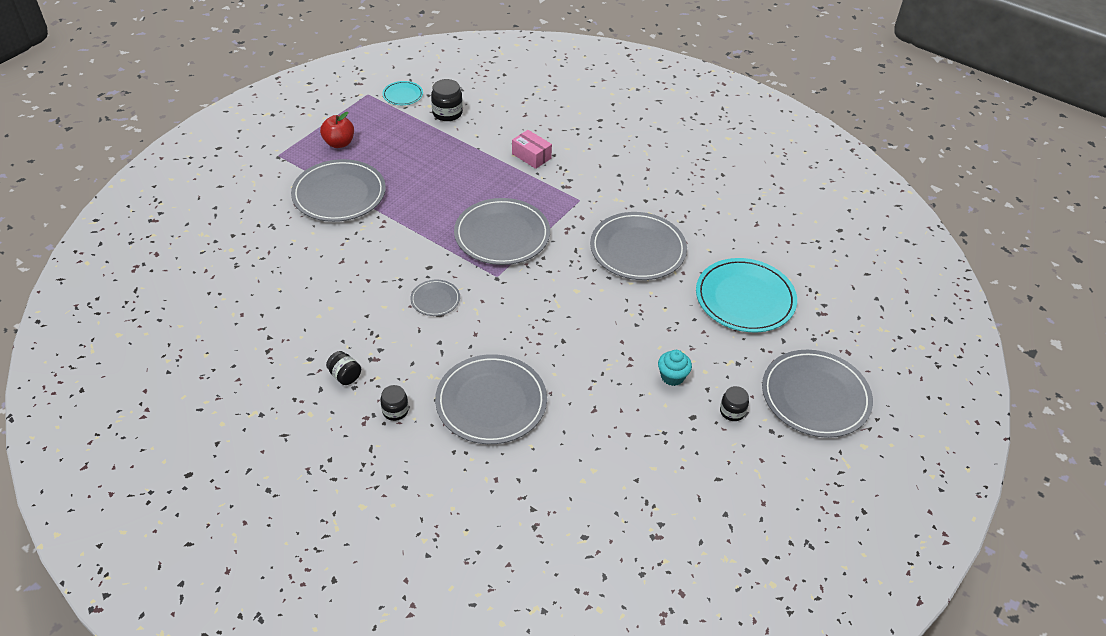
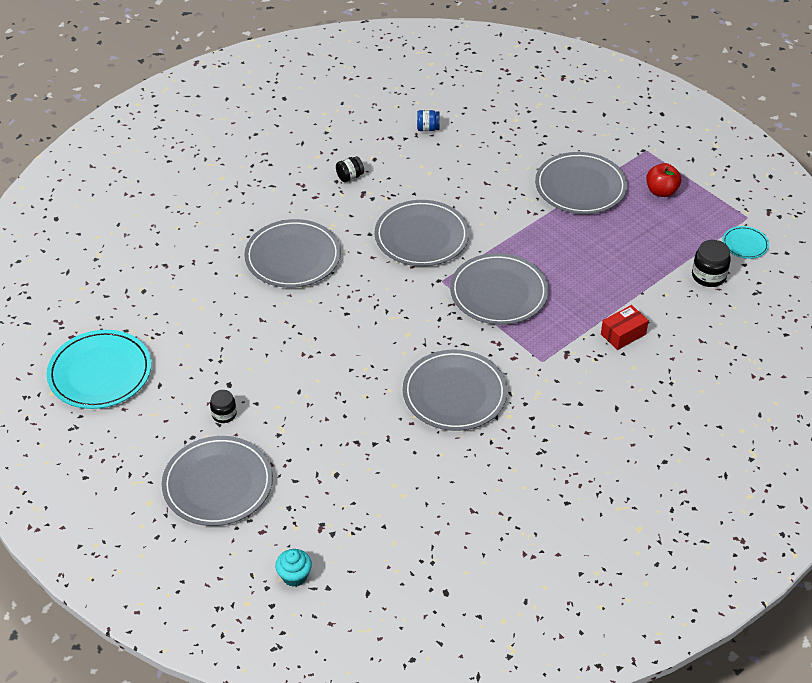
camera: 105 degrees right, 0 degrees up
(250, 319) = (428, 128): none -> blue jar
(395, 411) = (304, 201): black jar -> none
(435, 299) = (421, 237): grey plate -> grey plate, size x2.07
(531, 156) = (623, 334): pink box -> red box
(672, 377) = (279, 381): turquoise cupcake -> turquoise cupcake (294, 576)
(745, 298) = (361, 465): turquoise plate -> turquoise plate (100, 372)

